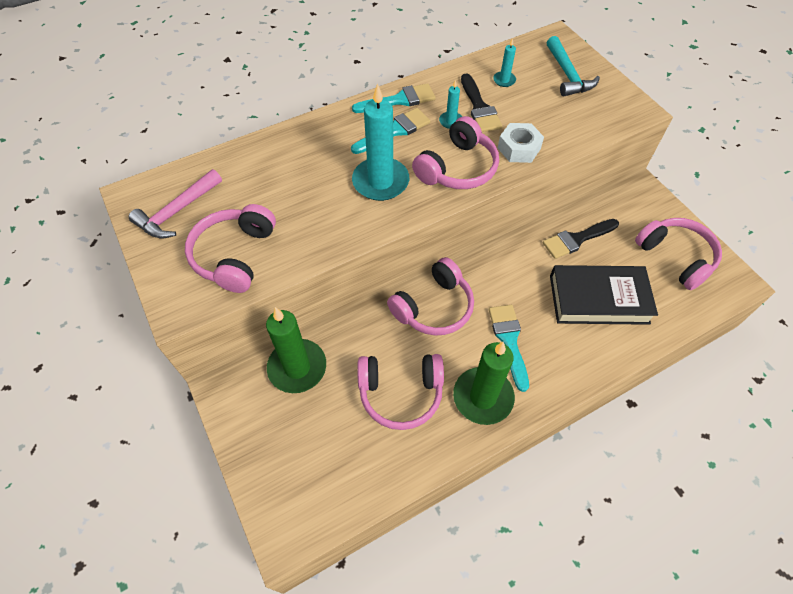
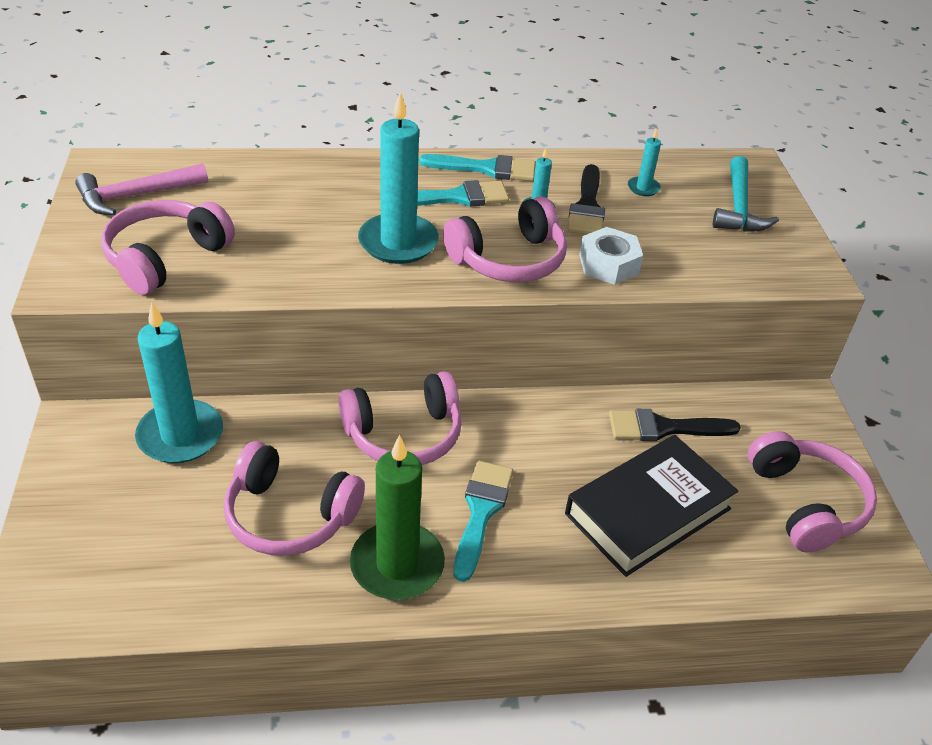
camera: 20 degrees right, 15 degrees down
(297, 367) = (180, 435): green candle -> turquoise candle
(598, 299) = (648, 511): black book -> black book turned 60 degrees counterclockwise

